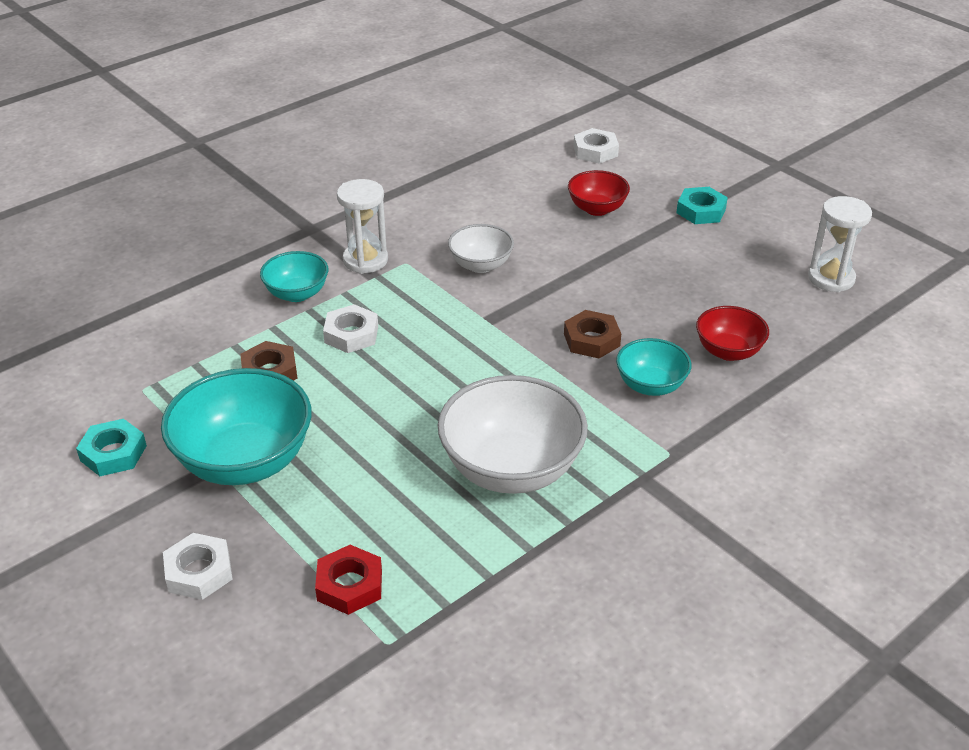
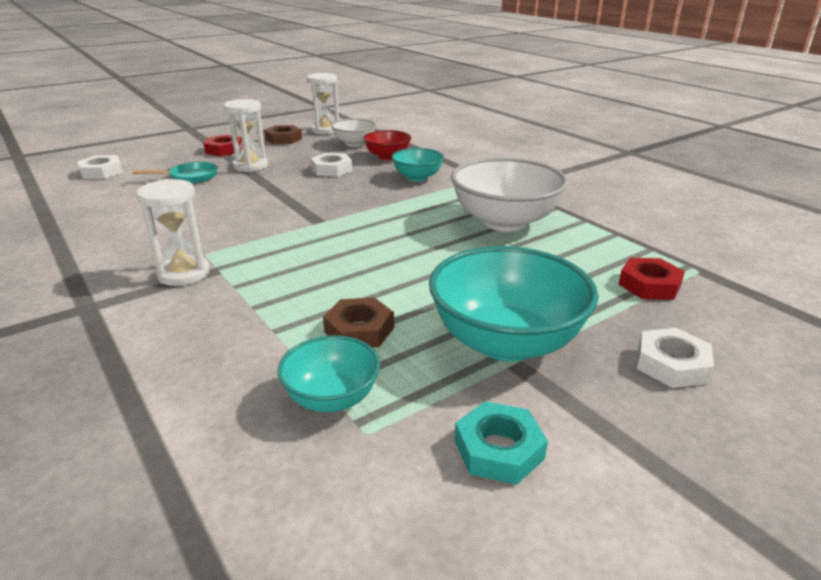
camera: 85 degrees left, 10 degrees down
(297, 294) = (218, 315): turquoise bowl -> turquoise bowl (332, 398)
(351, 334) = (311, 282): white nut -> white nut (331, 170)
(481, 265) = (236, 221): white bowl -> white bowl (354, 143)
(591, 340) = (361, 189): brown nut -> brown nut (283, 139)
(597, 209) = (190, 177): red bowl -> turquoise pan
(648, 242) = (250, 166): none -> white hourglass
(701, 211) = (224, 150): turquoise nut -> red nut

